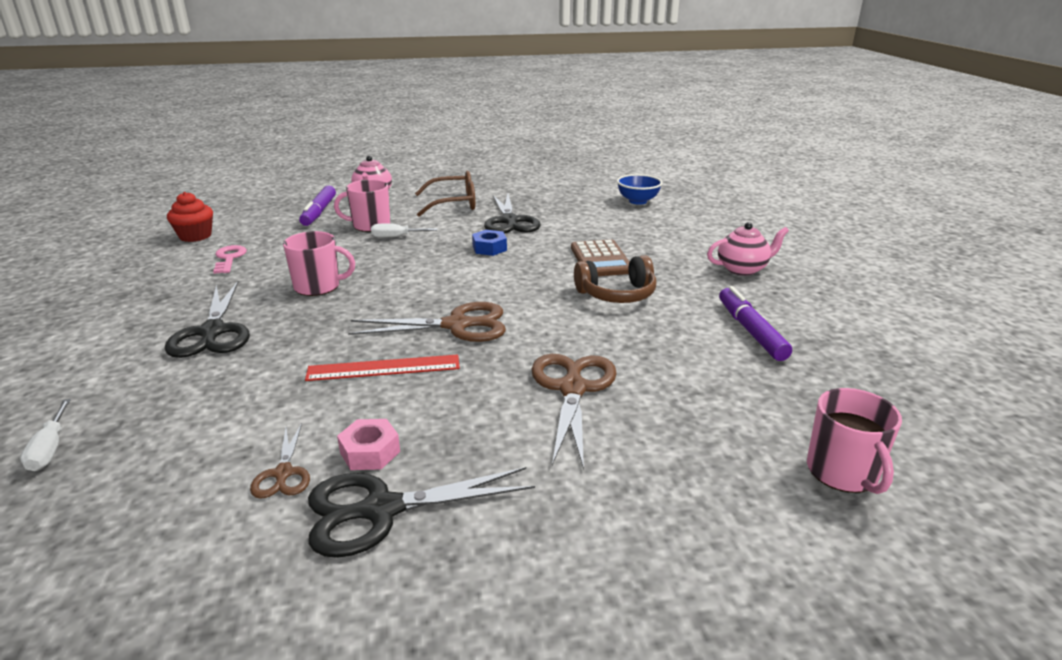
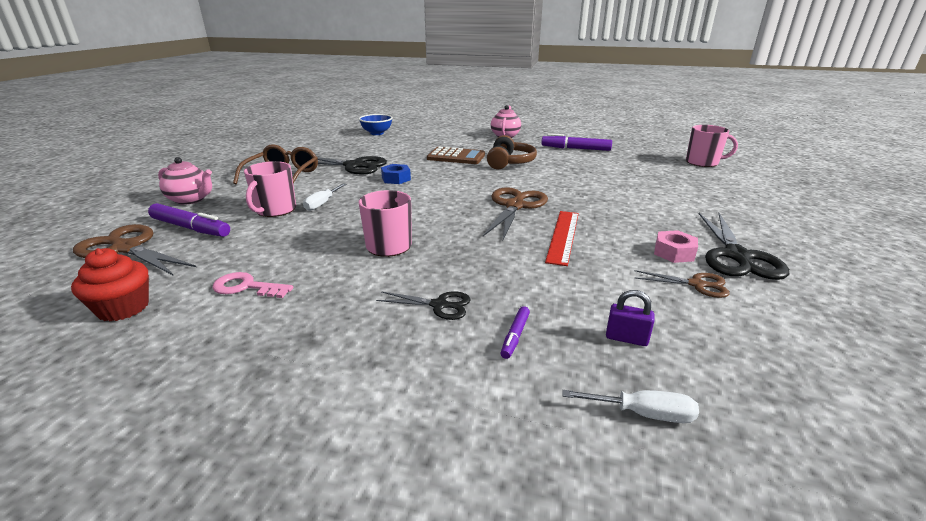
camera: 65 degrees left, 0 degrees up
(162, 431) = (626, 338): none -> purple padlock
(165, 374) = (515, 336): none -> purple marker
(212, 332) = (439, 305): black scissors -> black scissors, size x0.54
(572, 389) = (617, 191): brown scissors -> brown scissors (127, 248)

